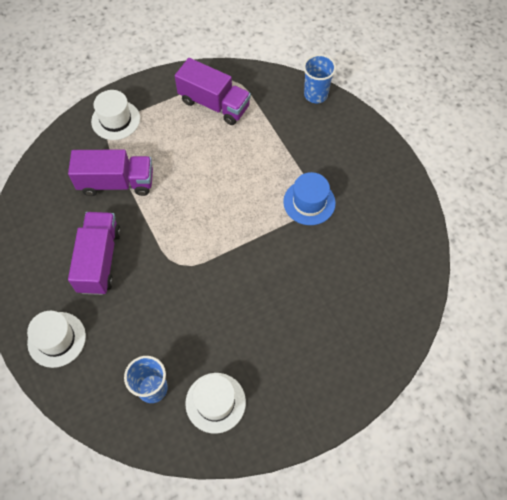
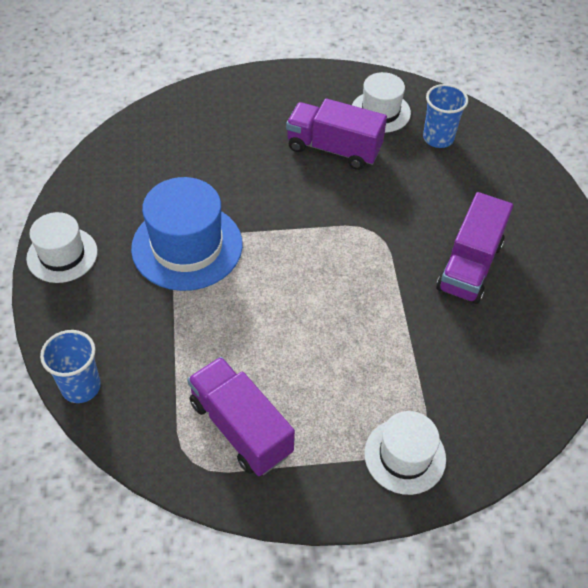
camera: 160 degrees left, 10 degrees down
(56, 339) = (531, 205): white hat -> white hat (62, 255)
(116, 182) = (427, 354): purple truck -> purple truck (333, 149)
(309, 202) = (187, 246): blue hat -> blue hat, size x1.60

